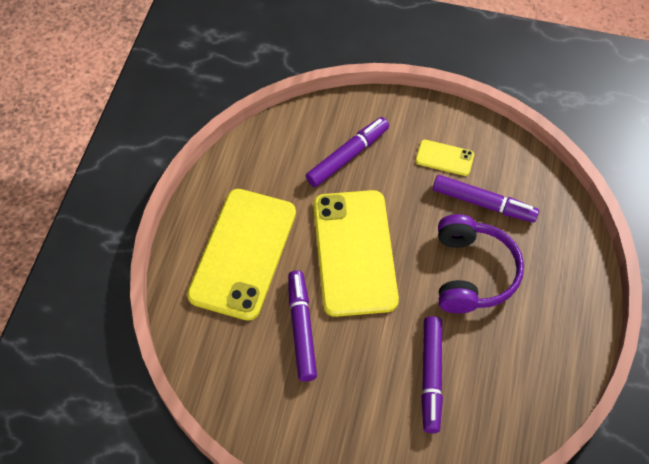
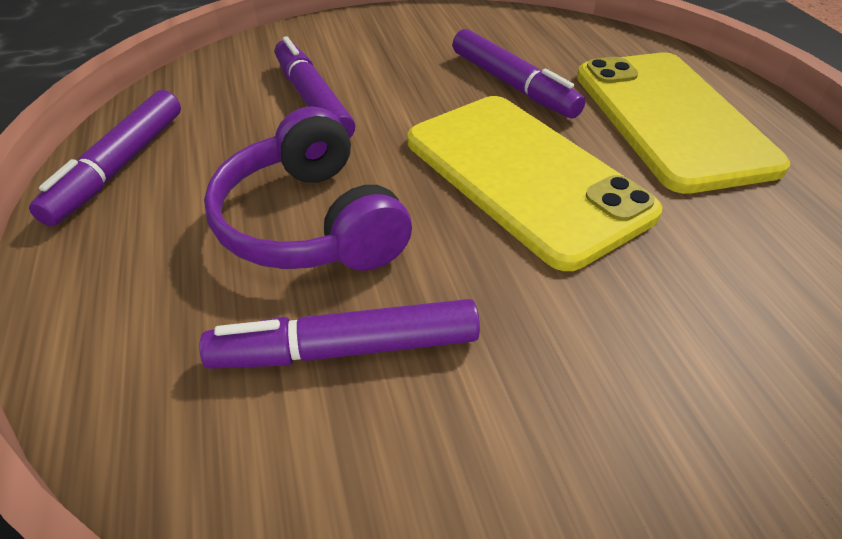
camera: 150 degrees right, 15 degrees down
(347, 156) = (694, 313): purple marker -> purple marker (119, 167)
(444, 158) = (496, 413): yellow phone -> none

